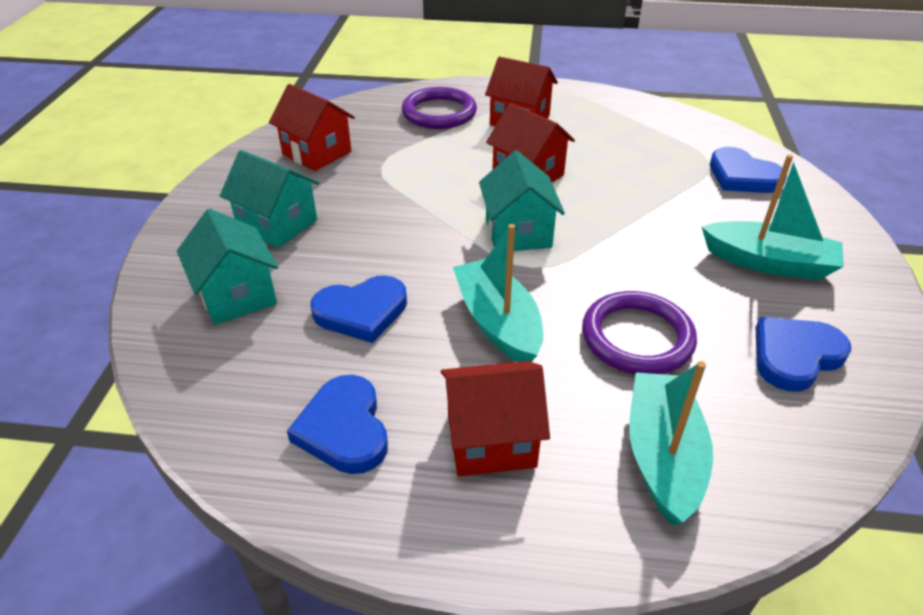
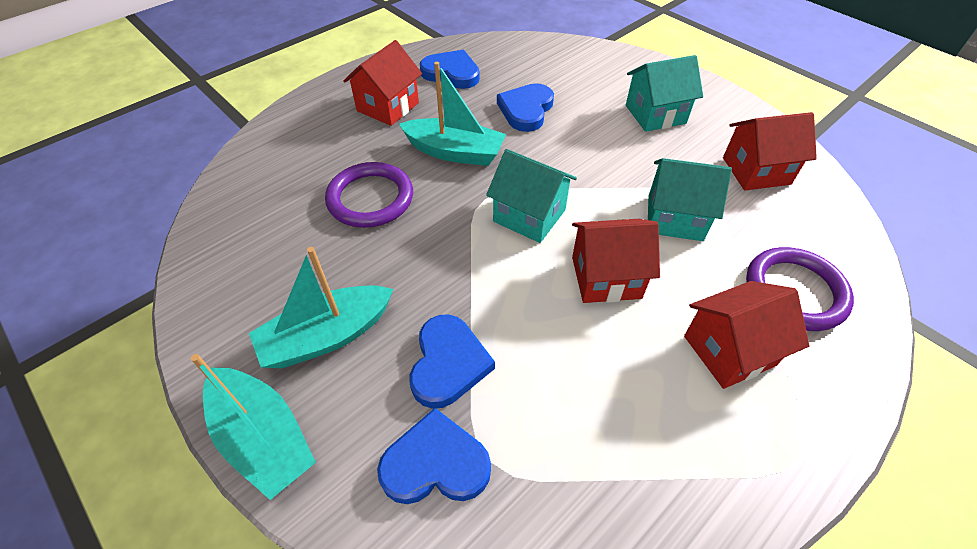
camera: 130 degrees right, 10 degrees up
(237, 296) = (590, 77): turquoise house -> turquoise house (675, 218)
(663, 456) = (303, 150): turquoise boat -> turquoise boat (263, 438)
(795, 356) = (262, 257): blue heart -> blue heart (448, 363)

